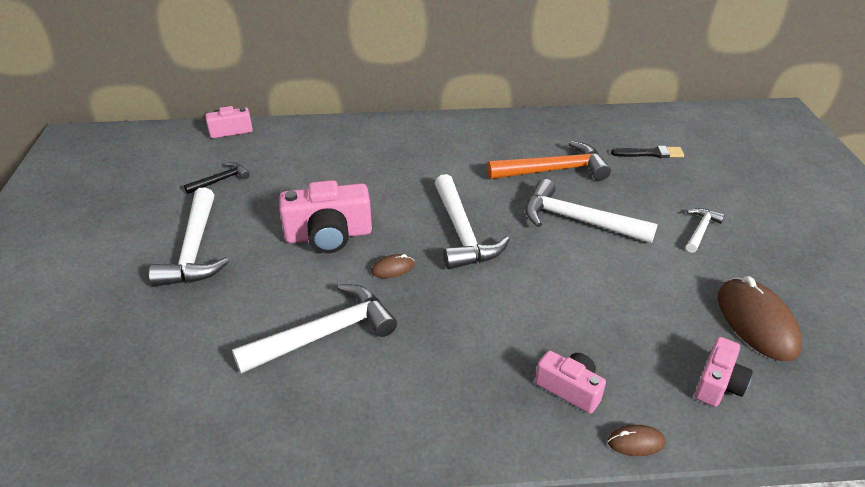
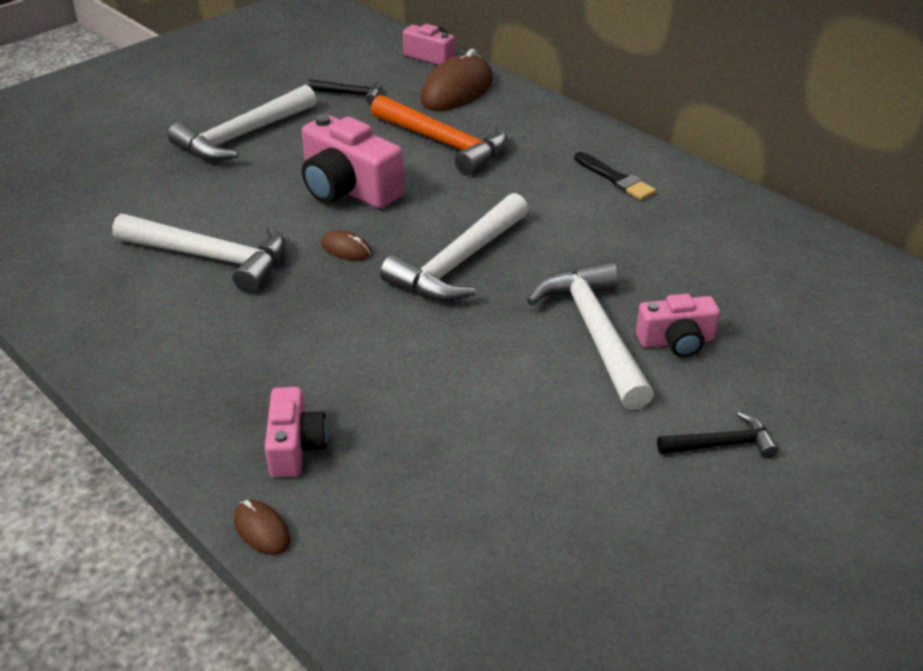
camera: 50 degrees right, 0 degrees up
(553, 170) = (670, 272): orange hammer -> orange hammer (444, 143)
(650, 153) = (837, 333): black brush -> black brush (615, 179)
(700, 230) = (722, 444): white hammer -> black hammer
(718, 384) = (425, 567): pink camera -> pink camera (676, 341)
(756, 322) = (585, 566): brown mouse -> brown mouse (457, 90)

